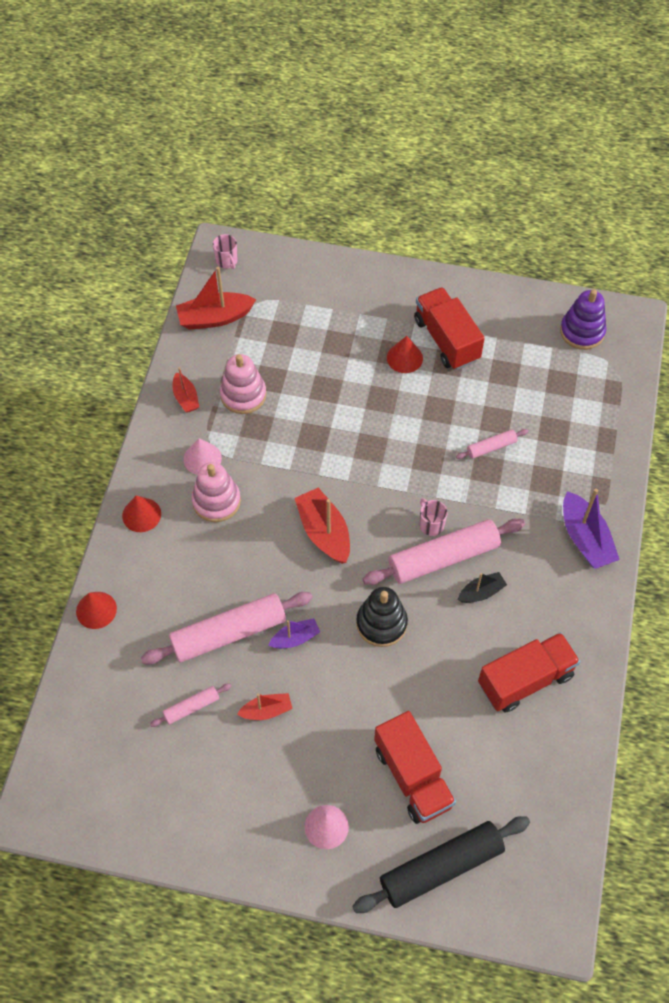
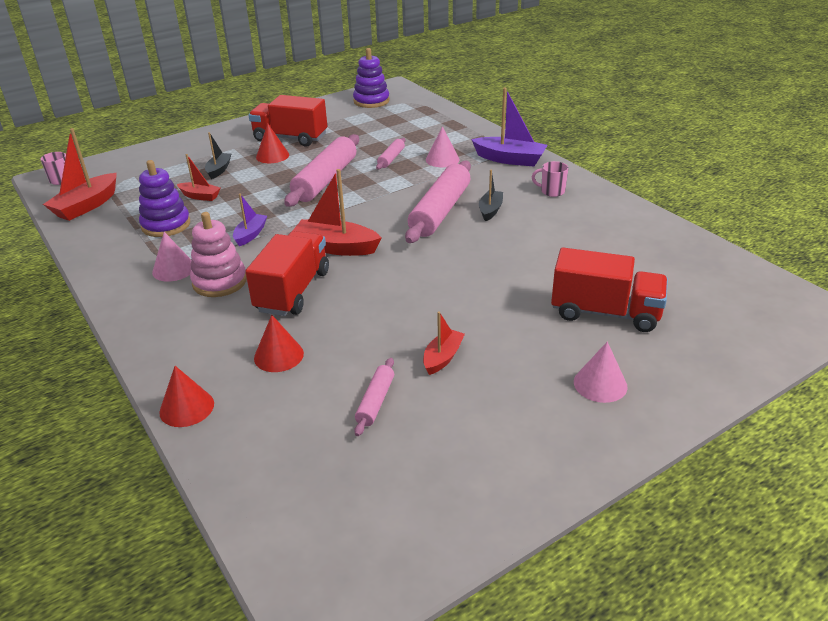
camera: 45 degrees left, 25 degrees down
(141, 515) = (155, 327): red cone -> red cone (278, 355)
(186, 398) = (113, 250): red boat -> red boat (200, 196)
(229, 633) = (341, 339): pink rolling pin -> pink rolling pin (326, 180)
(243, 395) = (166, 225): pink stacking toy -> purple stacking toy
(295, 638) = (400, 307): purple boat -> purple boat (250, 234)
(345, 345) = (219, 170): none -> black boat
(381, 623) = (451, 261): black stacking toy -> none
(431, 524) = (407, 204): pink mug -> pink mug (552, 191)
(441, 867) = (708, 341): black rolling pin -> none
(525, 680) = (584, 226): red truck -> red truck (293, 291)
(530, 487) = (442, 159): none -> pink cone

